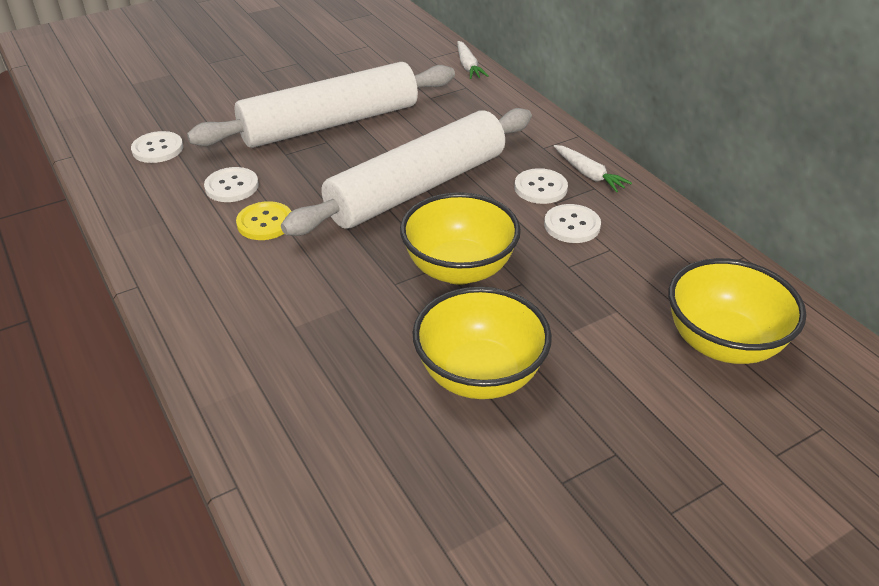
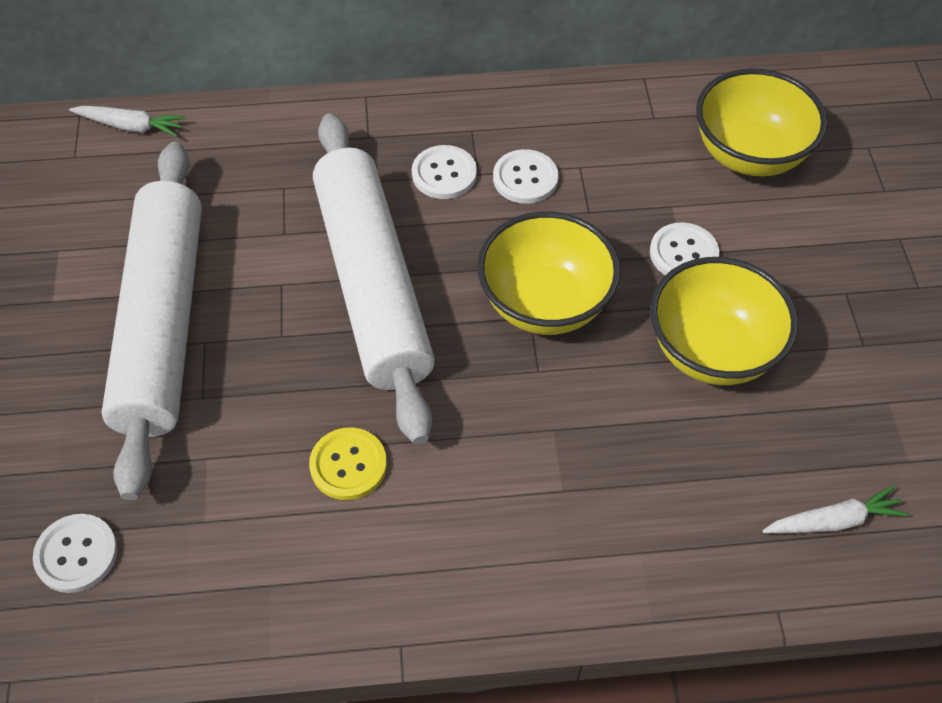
camera: 65 degrees left, 15 degrees up
(232, 186) = (241, 482): white button -> white button (683, 253)
(589, 174) = (445, 123): white carrot -> white carrot (834, 521)

